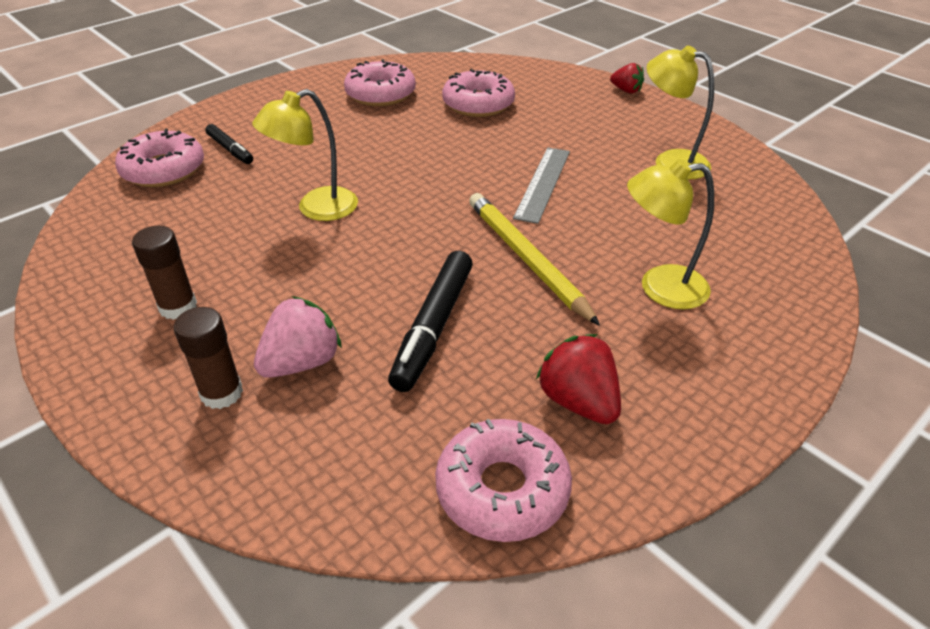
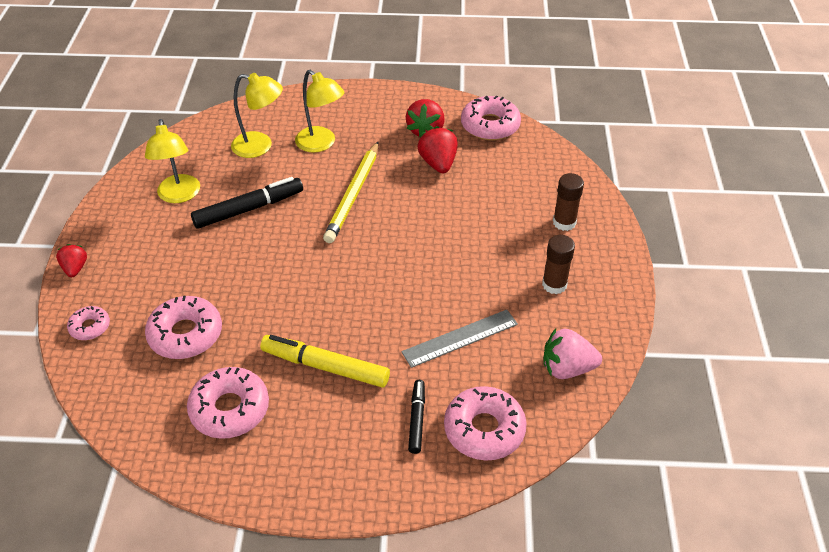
camera: 135 degrees left, 5 degrees up
(302, 362) = (517, 214): pink strawberry -> pink strawberry (567, 368)
(316, 209) = (418, 307): yellow lamp -> yellow lamp (260, 146)
(345, 139) = (325, 366): none -> yellow marker
(433, 327) = (442, 192): black marker -> black marker (249, 209)
(490, 361) = (438, 163): none -> red strawberry
(543, 183) = (269, 231): grey ruler -> grey ruler (460, 338)
(546, 77) = (90, 327): none -> pink donut

